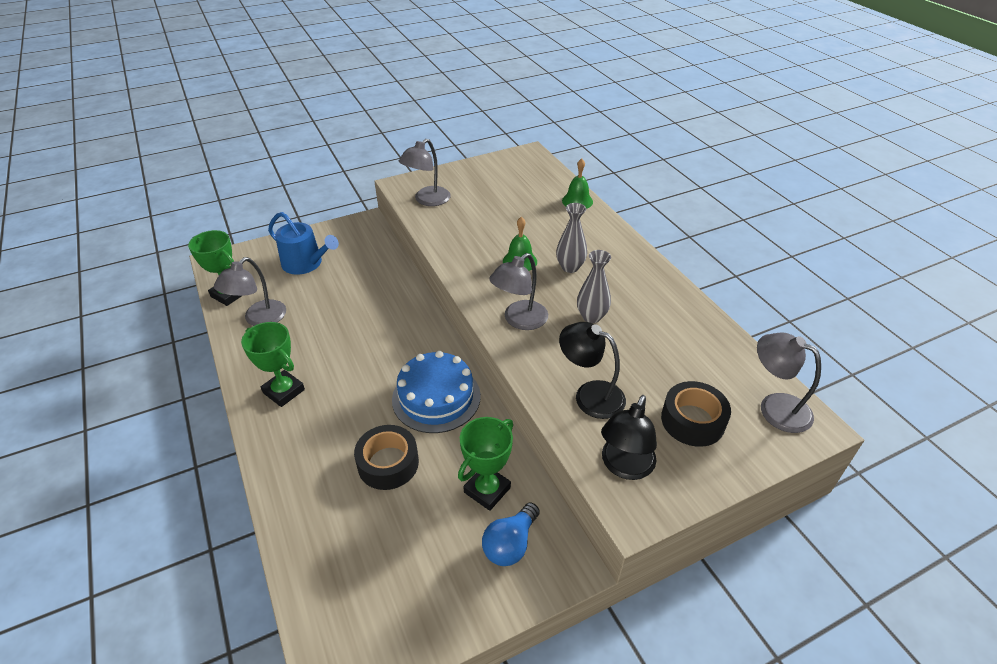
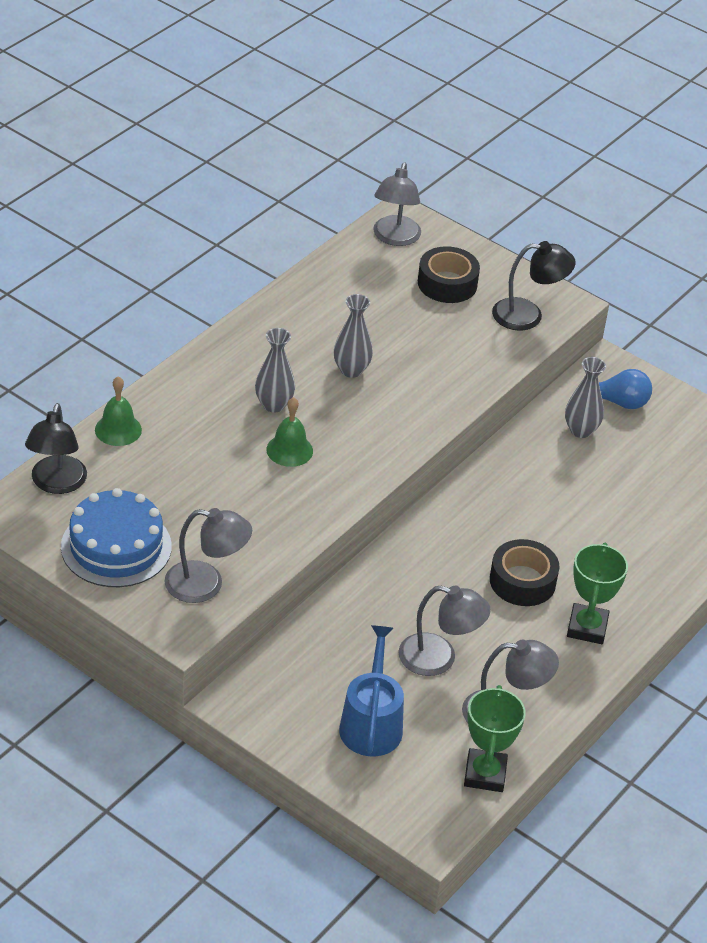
camera: 120 degrees left, 0 degrees up
(388, 463) = (605, 506): black tape -> black tape (522, 581)
(436, 397) = (505, 500): blue cake -> blue cake (116, 546)
(487, 490) = (580, 430): green trophy -> grey vase
(519, 320) = (395, 423): grey lamp -> grey lamp (439, 658)
(590, 395) = (463, 350): black lamp -> black lamp (56, 484)

